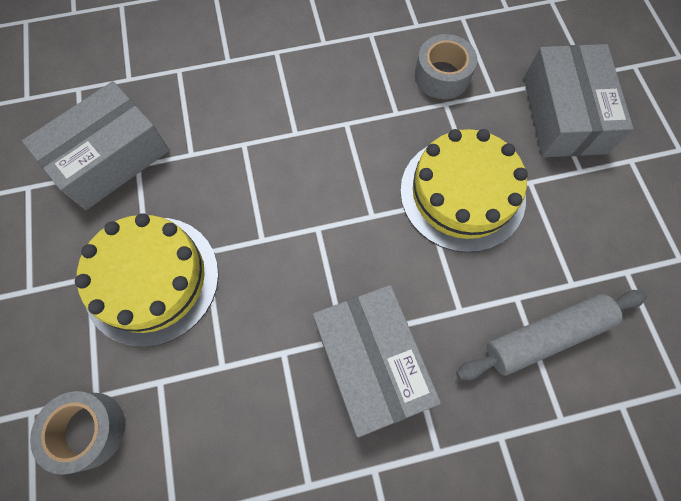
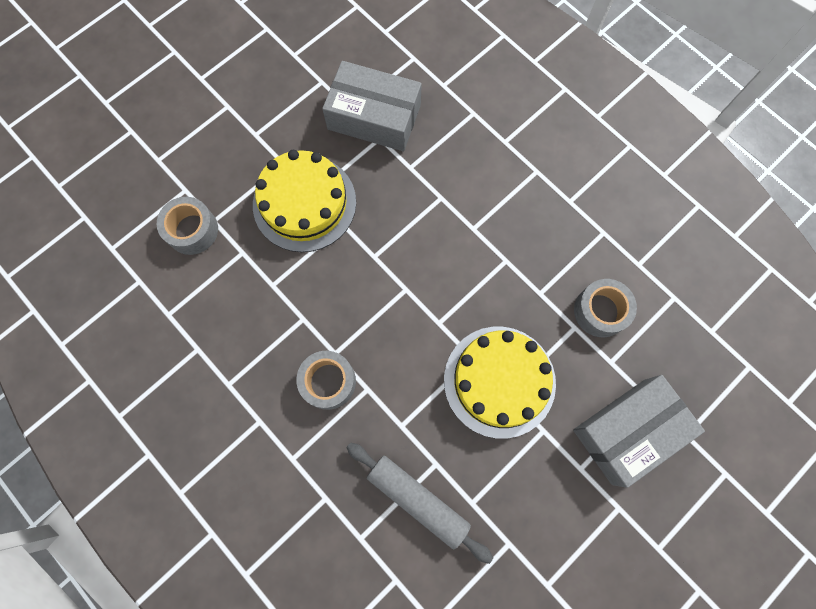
camera: 60 degrees right, 5 degrees up
(371, 362) = (328, 382): grey box -> grey tape

